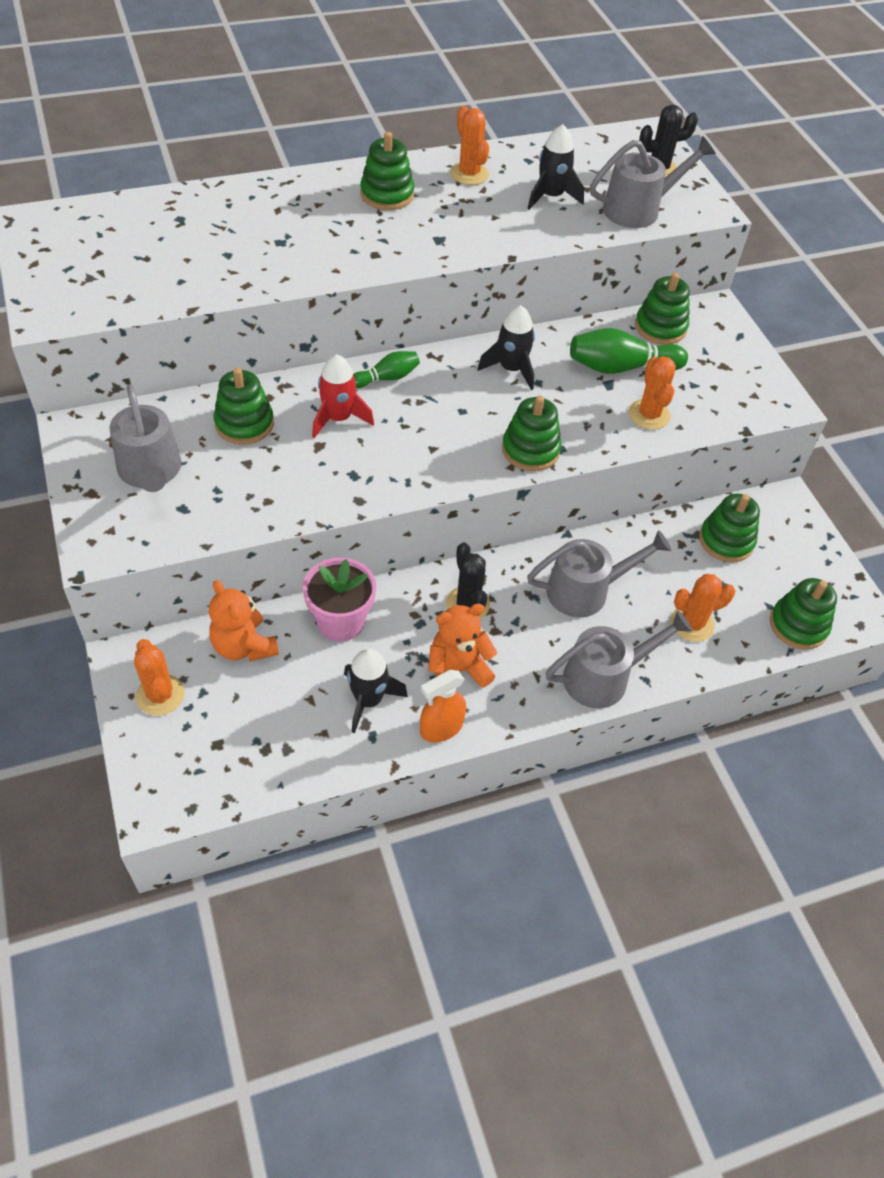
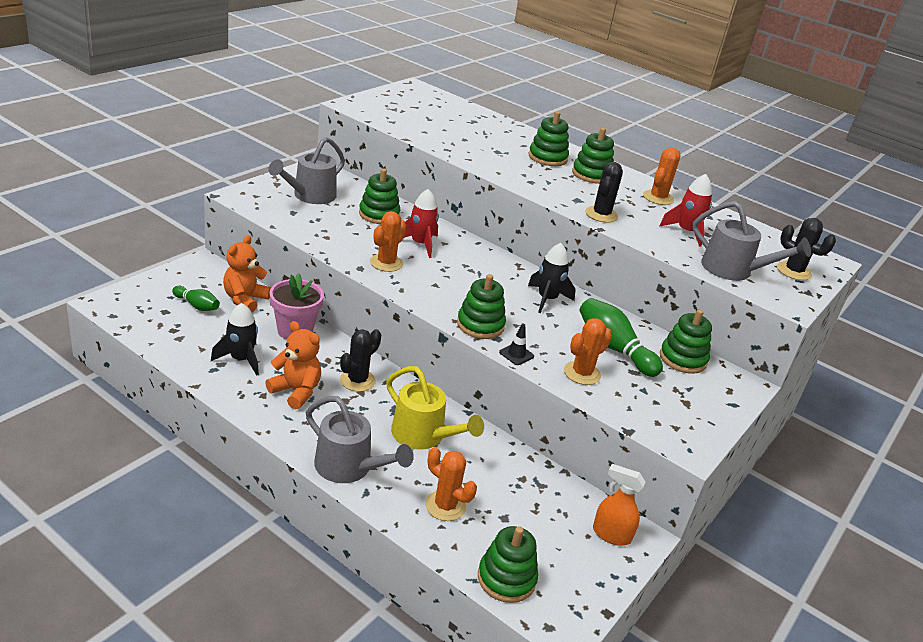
camera: 55 degrees right, 20 degrees down
(160, 695) = (186, 281): orange cactus -> orange cactus (386, 263)
(387, 378) = (476, 253): green bowling pin -> green bowling pin (197, 305)
(441, 728) = (241, 397): orange spray bottle -> orange spray bottle (611, 534)
(482, 240) = (601, 215): none -> black cactus
(551, 196) = (686, 232): black rocket -> red rocket
(586, 590) = (424, 436): grey watering can -> yellow watering can
(595, 448) = (516, 354): none -> black traffic cone
(726, 541) = (553, 505): green stacking toy -> green stacking toy (547, 158)

